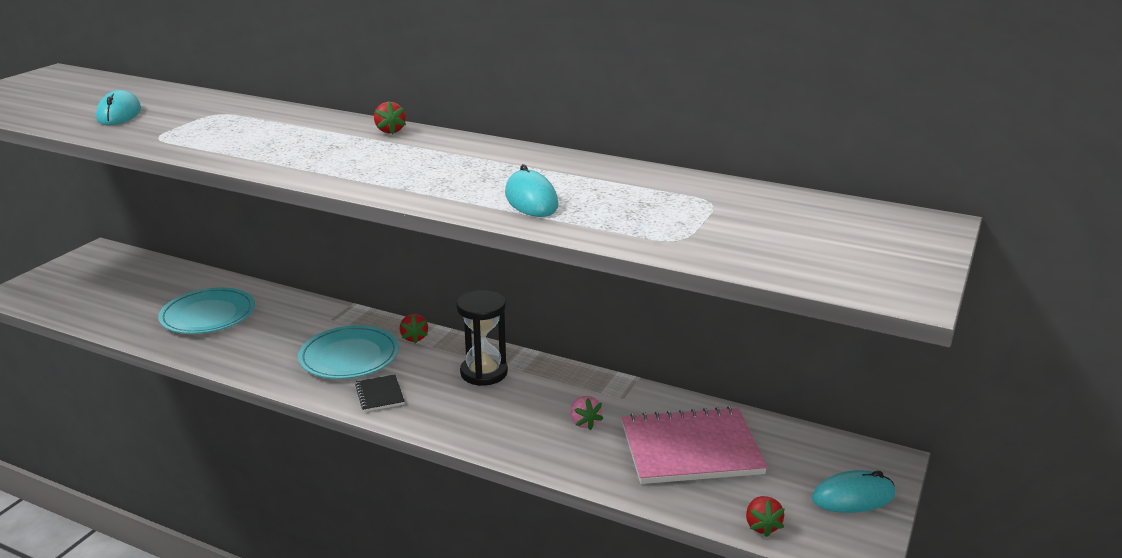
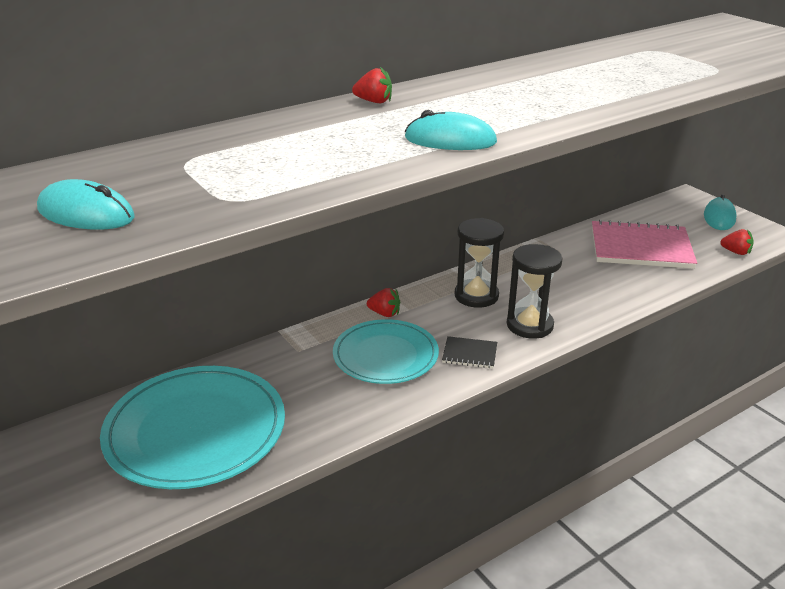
camera: 60 degrees left, 5 degrees up
(208, 315) = (195, 431): turquoise plate -> turquoise plate, size x1.50
(453, 414) = (529, 325): none -> black hourglass
(531, 200) = (610, 88): turquoise mouse -> turquoise mouse (450, 140)
(584, 422) = (582, 275): pink strawberry -> none
(691, 449) = (640, 248): pink notebook -> pink notebook turned 75 degrees clockwise

